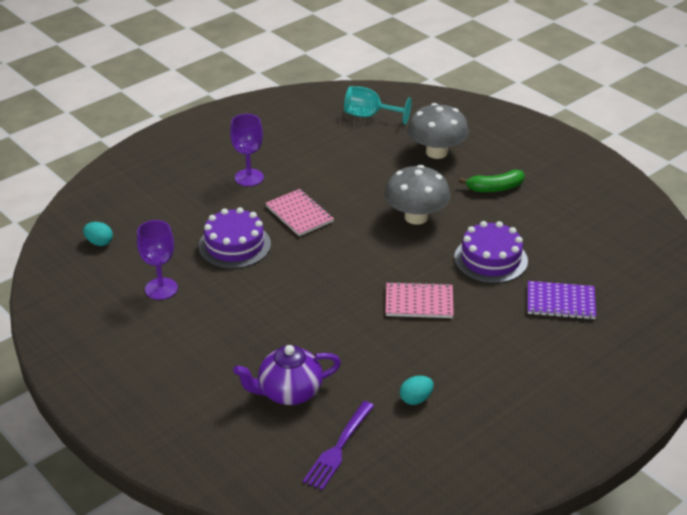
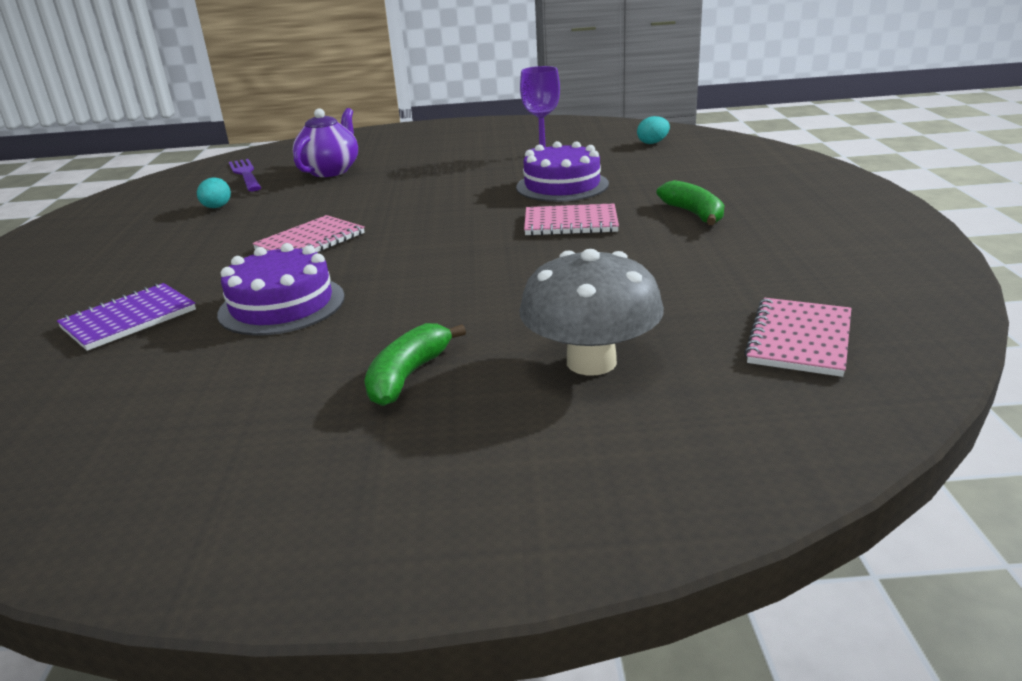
camera: 130 degrees right, 10 degrees down
(249, 177) = (694, 214): purple goblet -> green banana
(369, 116) = (799, 339): turquoise goblet -> pink notebook
(416, 217) = (449, 286): grey mushroom -> none

